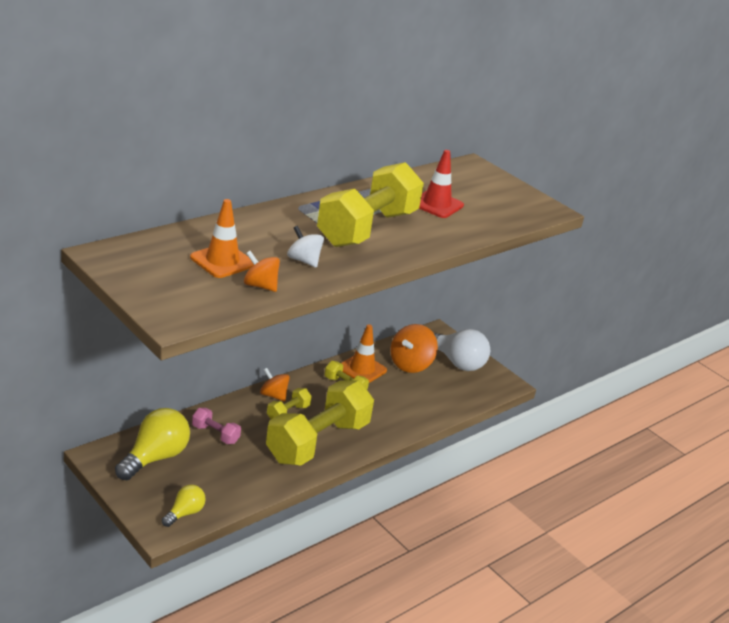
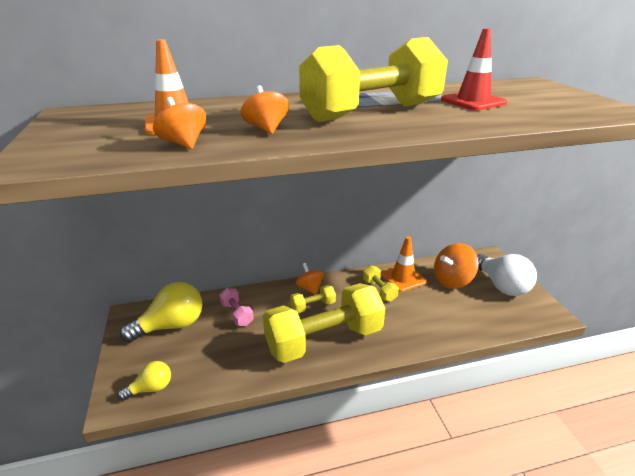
camera: 30 degrees right, 0 degrees up
(304, 260) = (266, 129): white spinning top -> orange spinning top

